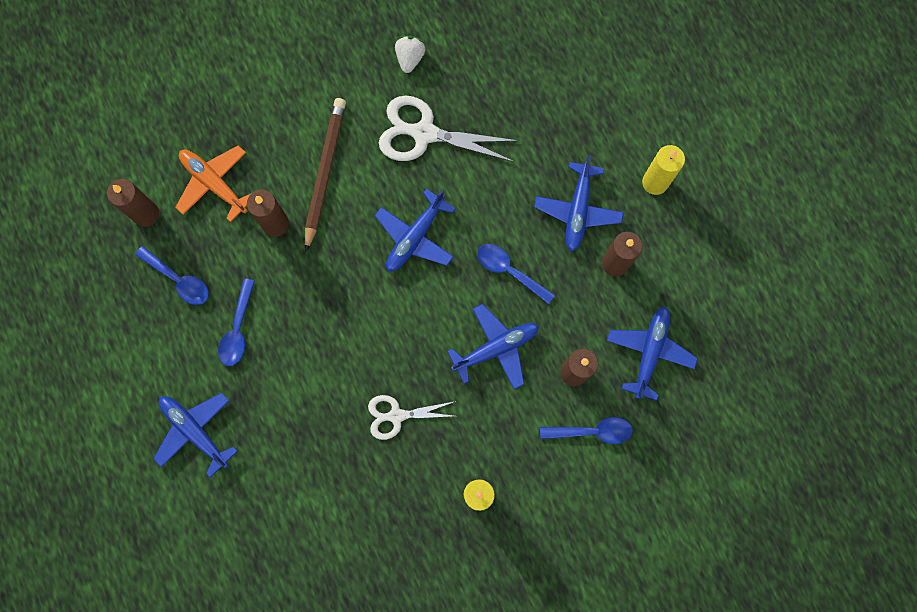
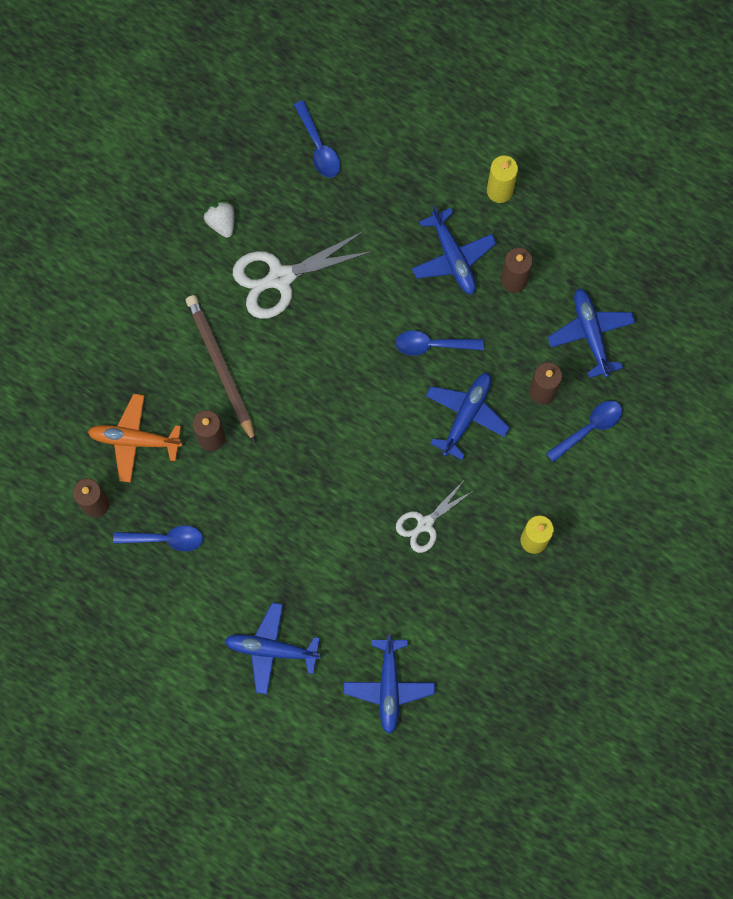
camera: 35 degrees left, 0 degrees up
(238, 329) = (245, 545): blue spoon -> blue spoon (319, 146)
(415, 237) = (335, 370): blue plane -> blue plane (389, 687)

